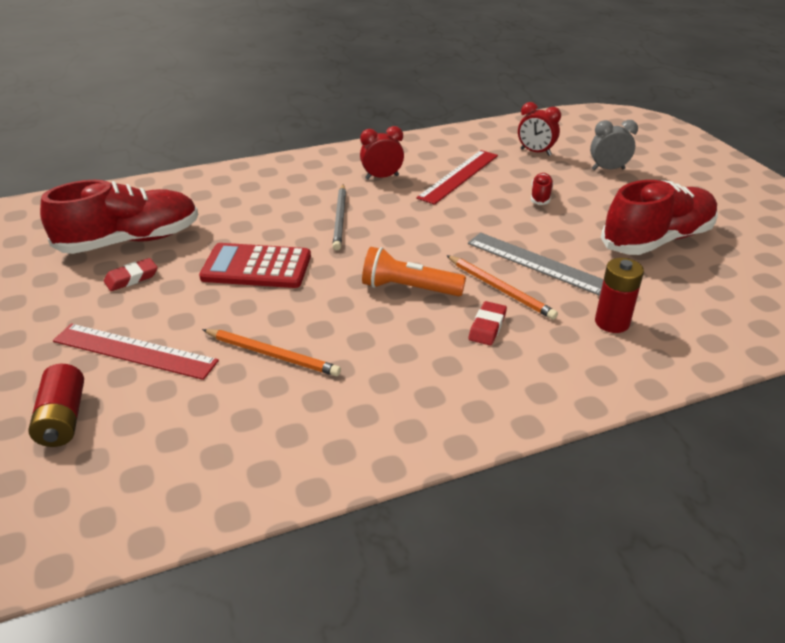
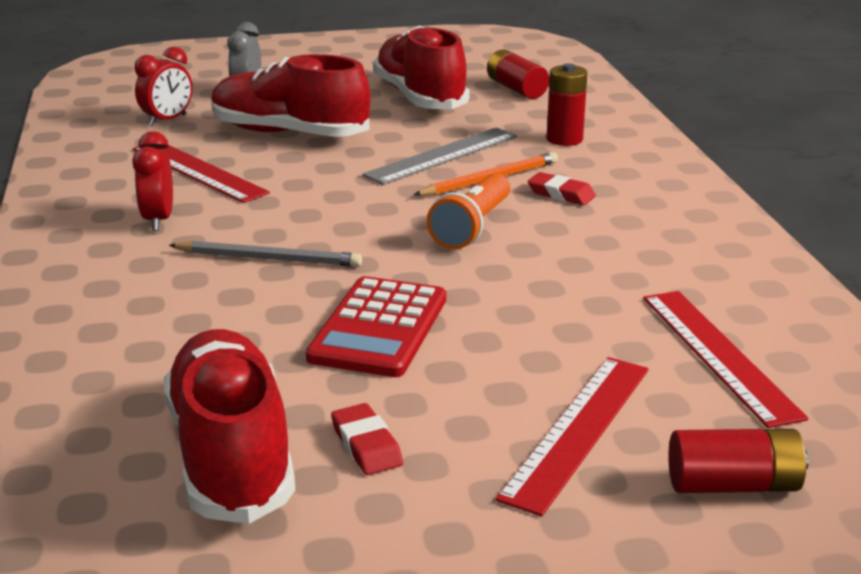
camera: 80 degrees left, 10 degrees down
(225, 416) = (718, 354): none -> red ruler
(272, 355) = (598, 320): orange pencil -> none
(540, 196) = (289, 133): red shoe -> red shoe, size x2.38
(723, 287) = (516, 89): none -> red battery

